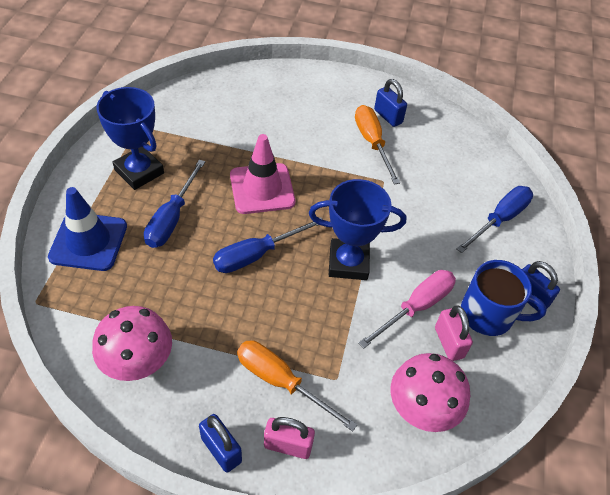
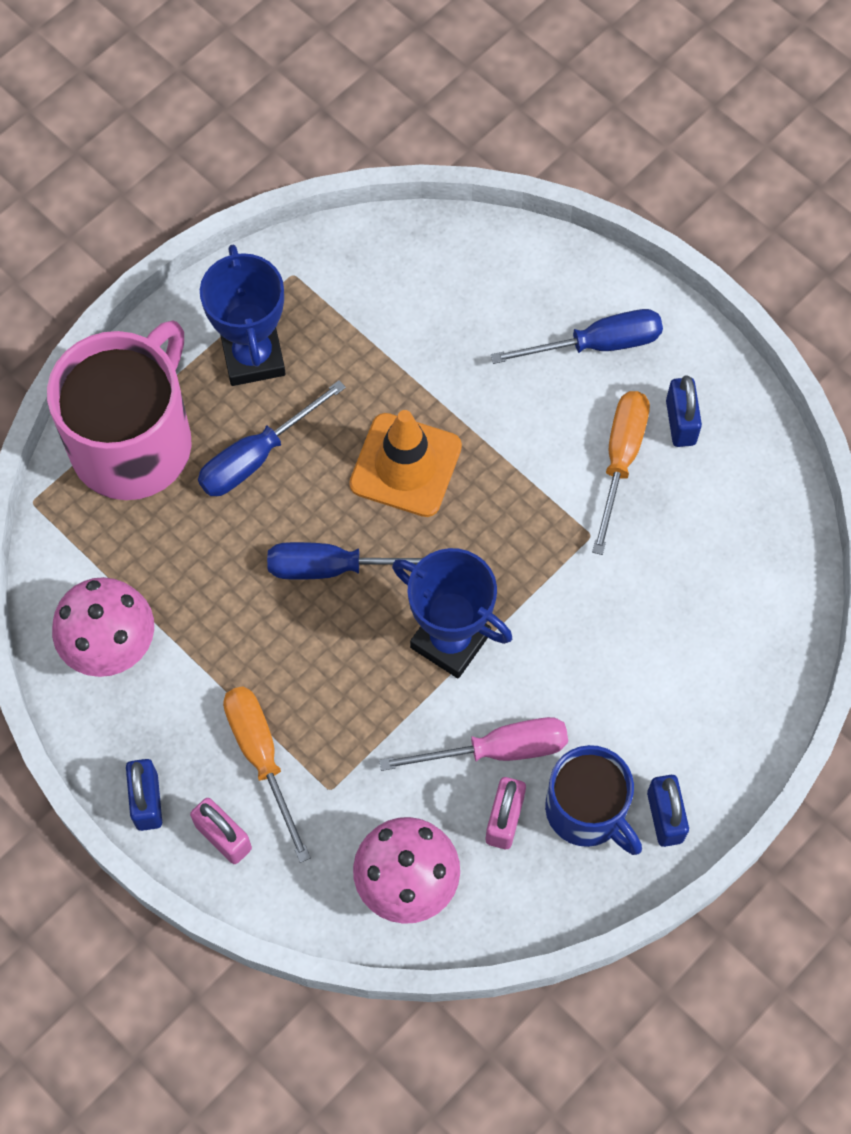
camera: 35 degrees right, 15 degrees up
(88, 241) = (134, 442): blue traffic cone -> pink mug
(262, 188) = (405, 465): pink traffic cone -> orange traffic cone
(499, 219) = (718, 682): blue screwdriver -> blue screwdriver (597, 344)

